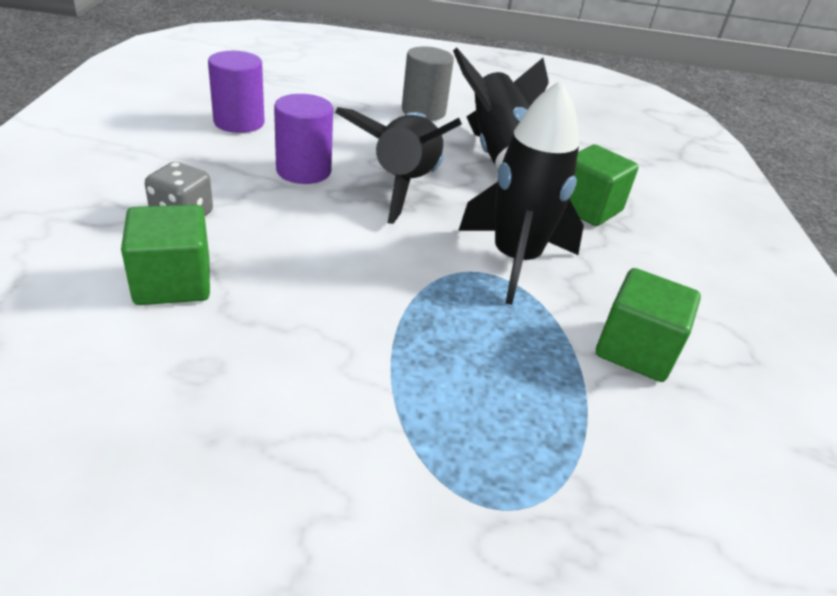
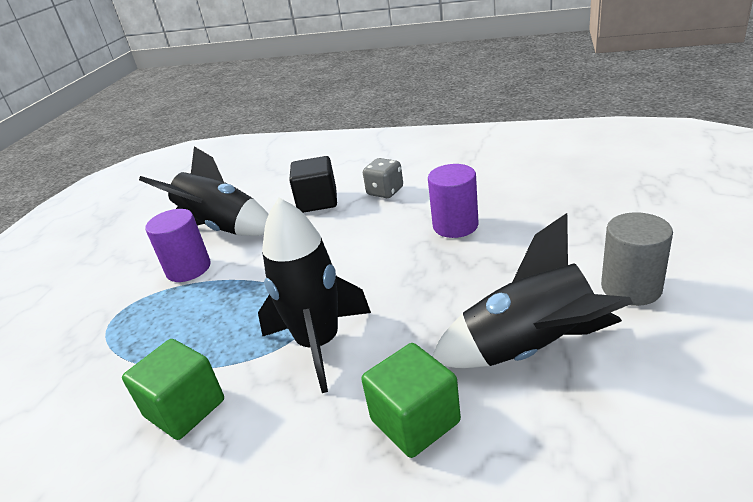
camera: 110 degrees right, 5 degrees down
(173, 282) = (317, 201): green cube -> black cube
(239, 122) = (531, 188): purple cylinder -> purple cylinder (188, 269)
(404, 185) = (443, 278): black rocket -> black rocket (222, 228)

